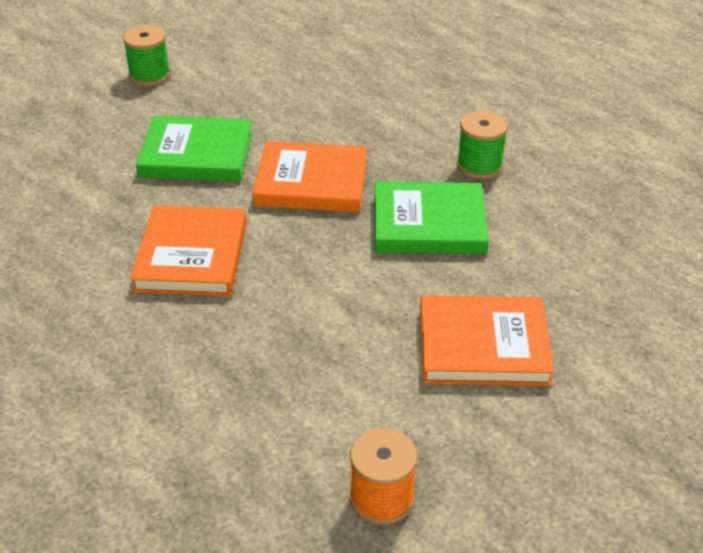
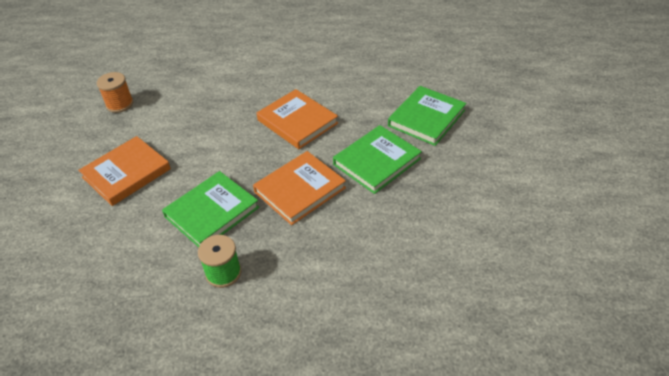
camera: 135 degrees right, 5 degrees up
(67, 156) = (426, 118): none -> green book
(149, 75) = (489, 184): green spool -> none

